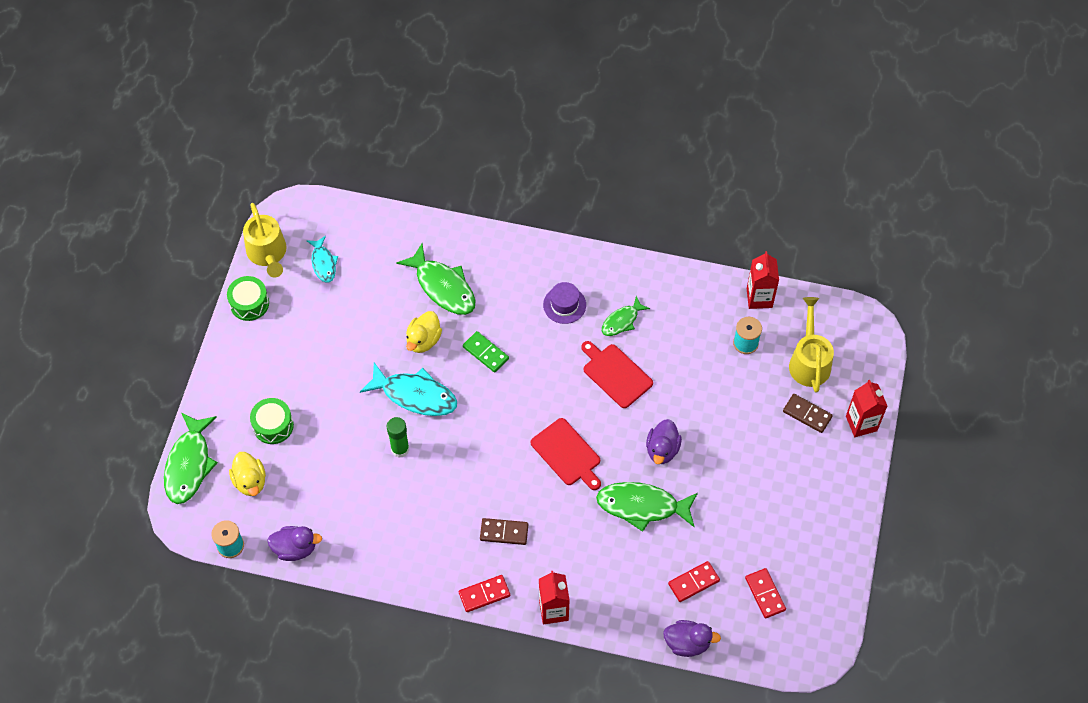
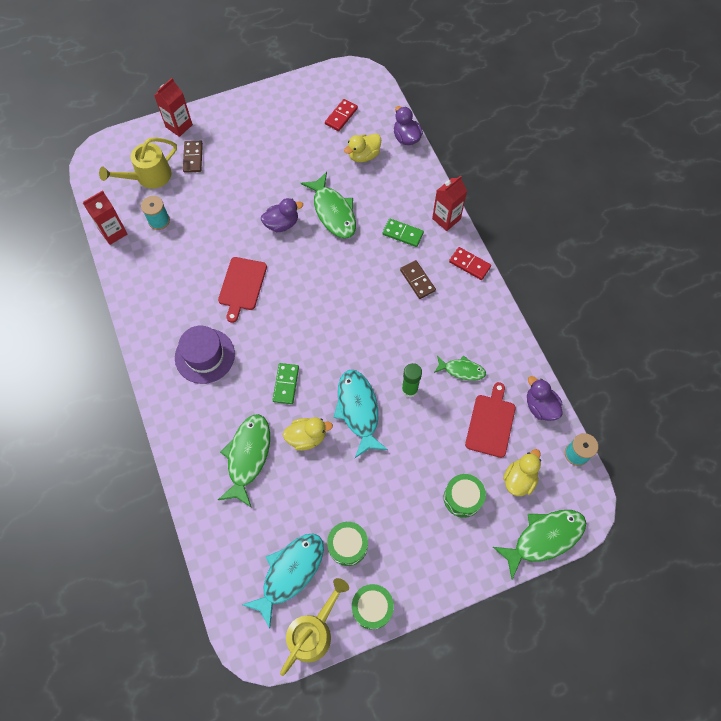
camera: 125 degrees left, 5 degrees up
(309, 315) = (347, 545): none -> green drum
(323, 263) = (290, 573): turquoise fish -> turquoise fish, size x1.73
(564, 305) = (204, 356): purple hat -> purple hat, size x1.50
(567, 454) = (329, 278): red cutting board -> red cutting board (491, 423)
(567, 555) = (402, 234): none -> green domino
(622, 321) = (193, 308): green fish -> green fish (462, 370)
(693, 582) = (364, 155): red domino -> yellow duck

